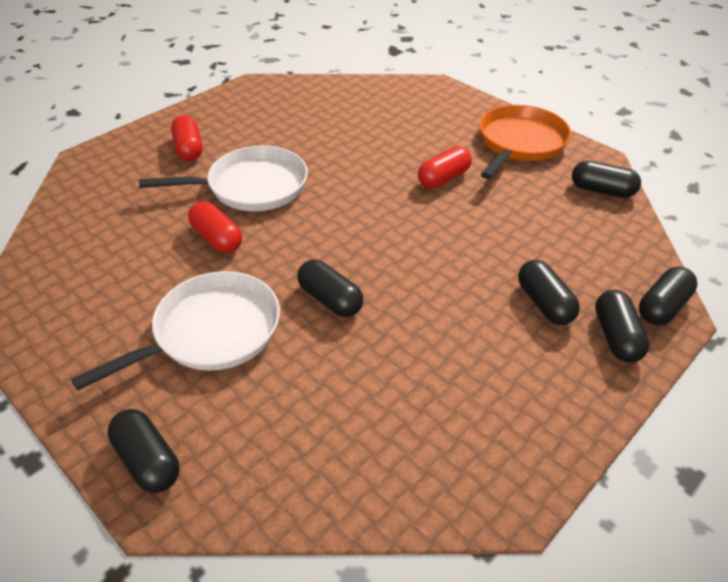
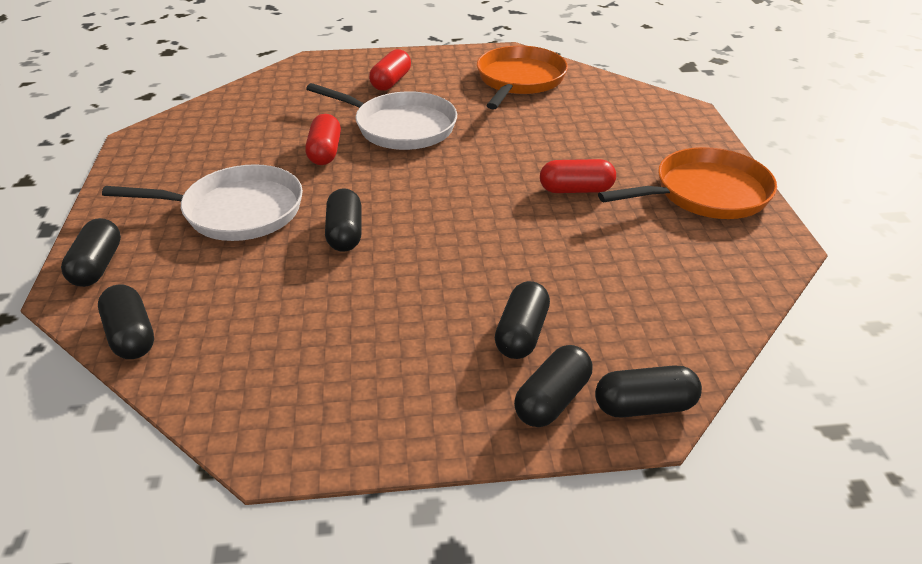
camera: 40 degrees right, 5 degrees down
(293, 106) = (519, 80): none -> orange pan
(602, 190) = (739, 274): black capsule -> black capsule (131, 335)

